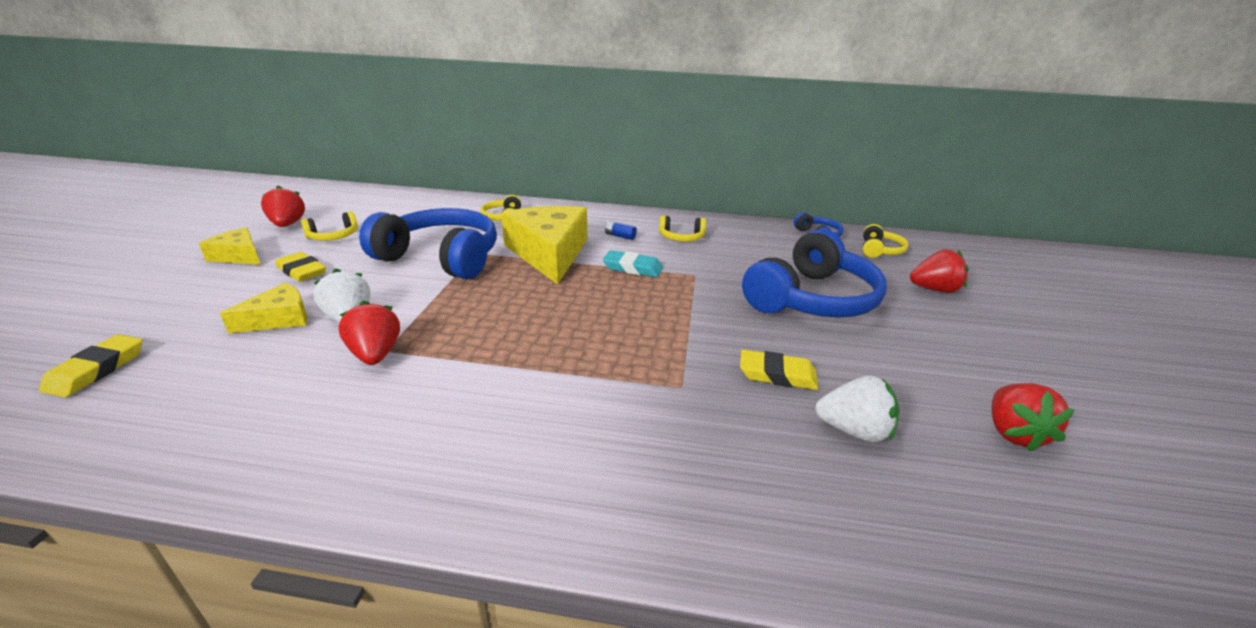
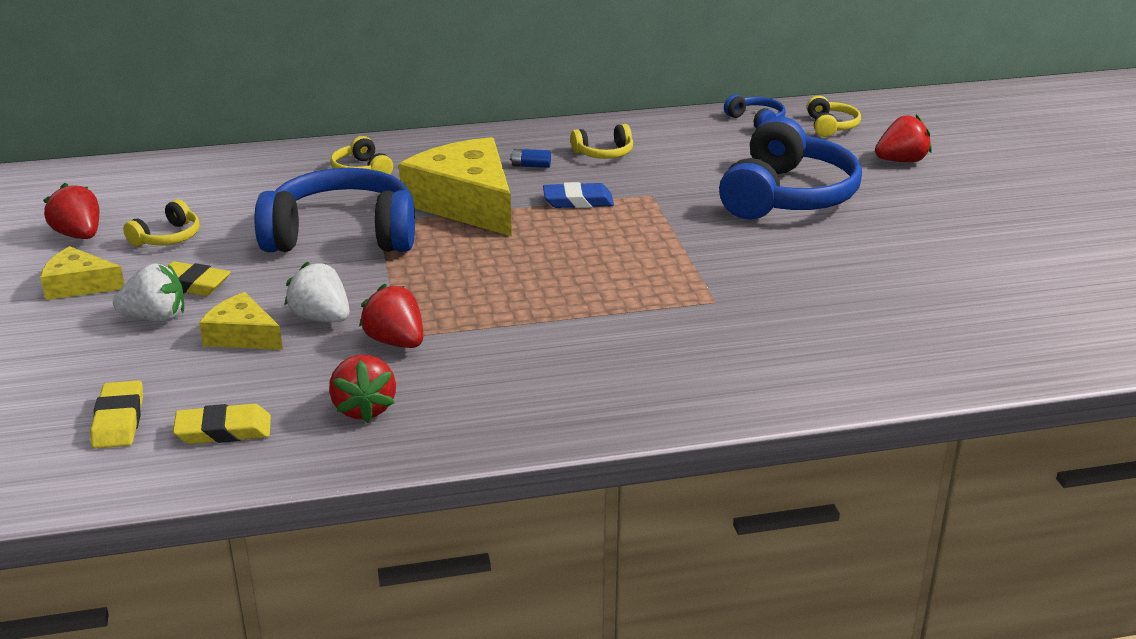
camera: 20 degrees left, 0 degrees up
(279, 319) = (242, 335): yellow cheese -> yellow cheese turned 90 degrees counterclockwise
(632, 268) = (578, 201): turquoise eraser -> blue eraser
(777, 375) = (793, 273): yellow eraser -> yellow eraser (223, 430)
(854, 430) = (877, 300): white strawberry -> white strawberry (155, 318)
(1013, 433) = (999, 274): red strawberry -> red strawberry (364, 409)

